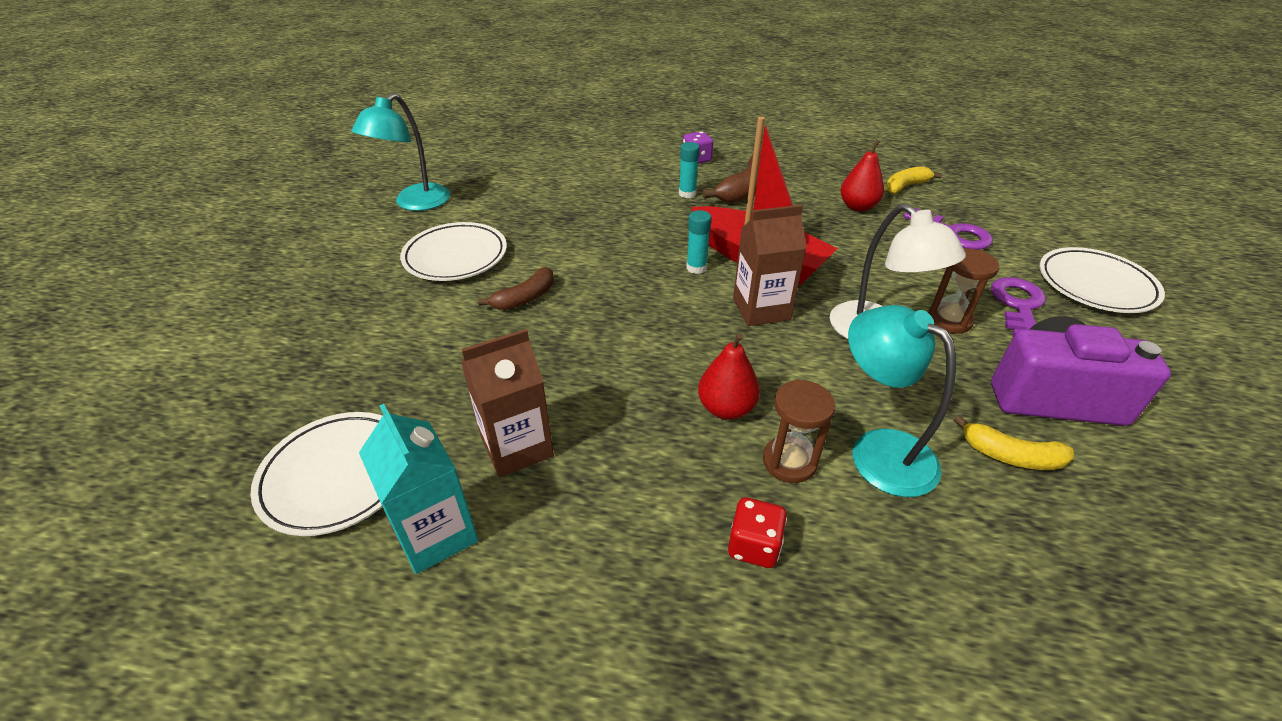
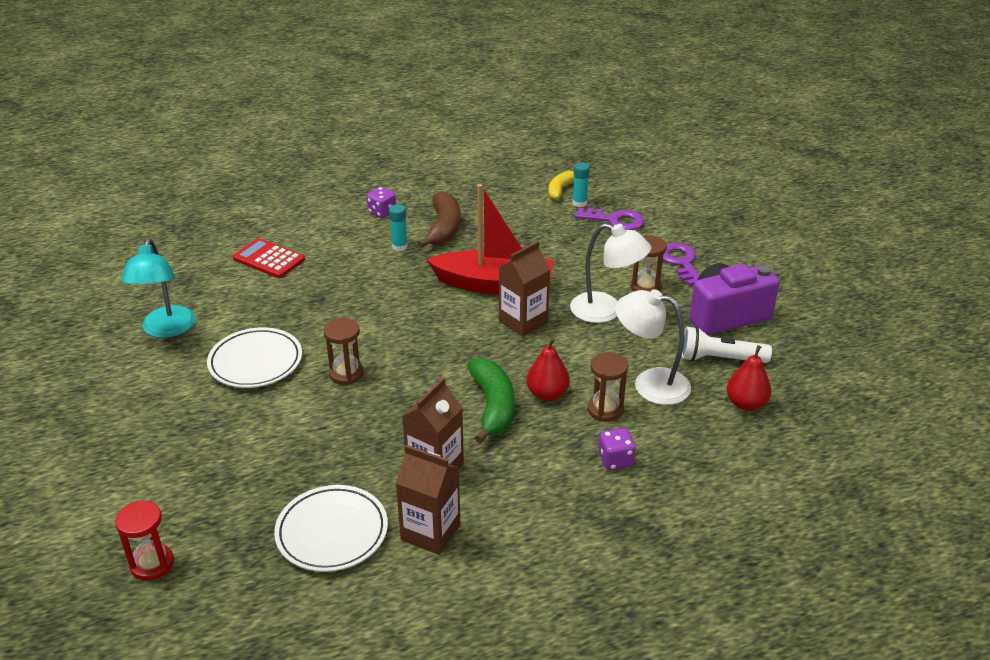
camera: 30 degrees left, 5 degrees down
(152, 425) = (152, 564): none -> red hourglass
(436, 534) = (430, 532): turquoise carton -> brown carton
(525, 298) = (346, 374): brown banana -> brown hourglass
(557, 171) = (269, 259): none -> red calculator
(647, 396) = (493, 406): none -> green banana
(696, 268) = (455, 306): turquoise glue stick -> turquoise glue stick (579, 203)
(754, 546) = (615, 460): red dice -> purple dice
(857, 207) = (537, 218): red pear -> red pear (746, 404)
(878, 450) = (650, 384): turquoise lamp -> white lamp
(1010, 456) = (720, 359): yellow banana -> white flashlight
(1095, 285) = (719, 232): white plate -> none

